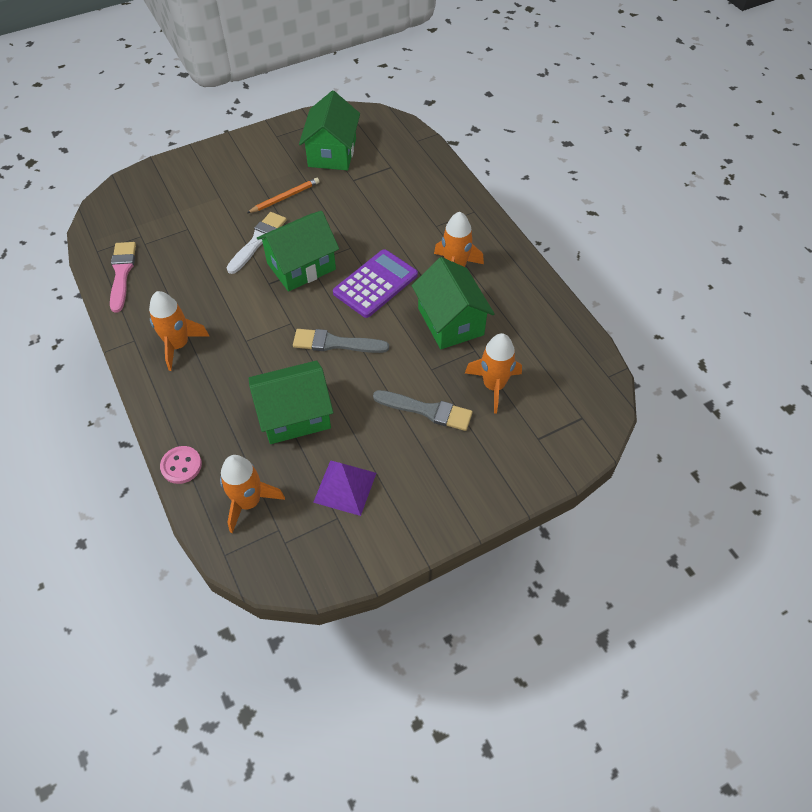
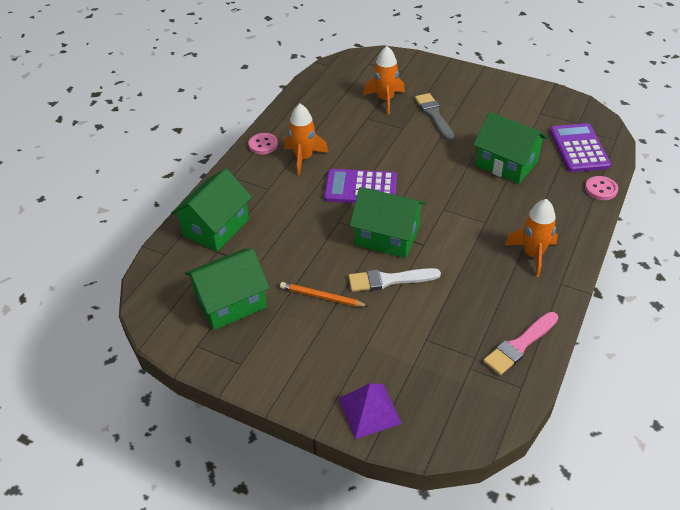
camera: 125 degrees left, 10 degrees down
(249, 502) = (579, 148): orange rocket -> purple calculator
(336, 343) = (433, 177): grey brush -> none
(345, 487) = (520, 119): purple pyramid -> purple pyramid (369, 410)
(450, 321) = (355, 138): green house -> green house (216, 227)
(502, 251) = (263, 145): none -> pink button

